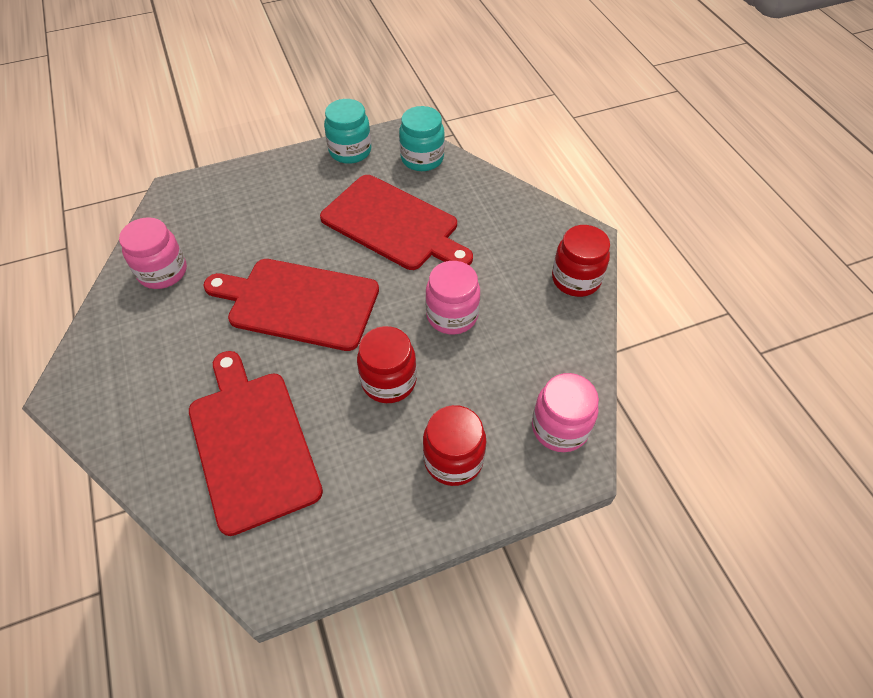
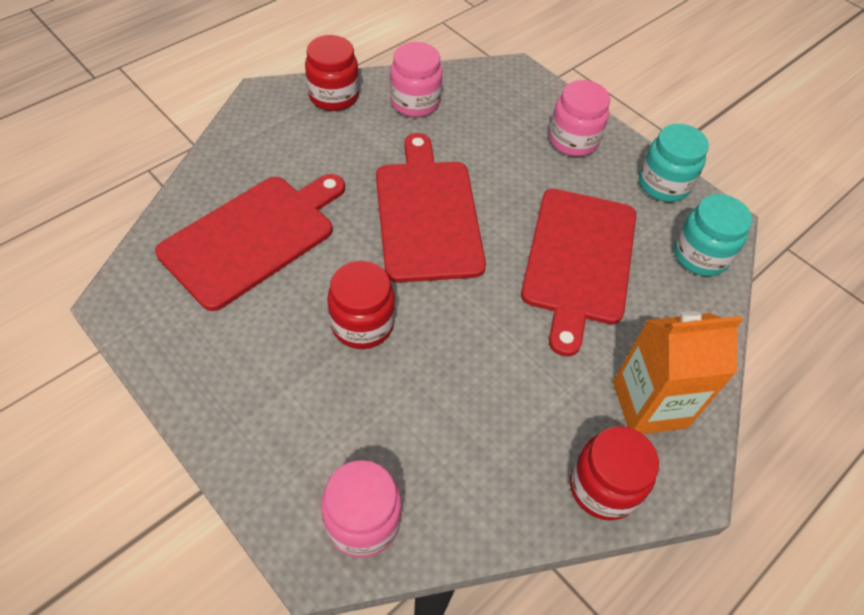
camera: 65 degrees right, 0 degrees up
(452, 315) = (476, 358): pink jar -> pink jar (573, 141)
(453, 459) = (285, 416): red jar -> red jar (333, 96)
(526, 232) = (649, 404): none -> orange carton

